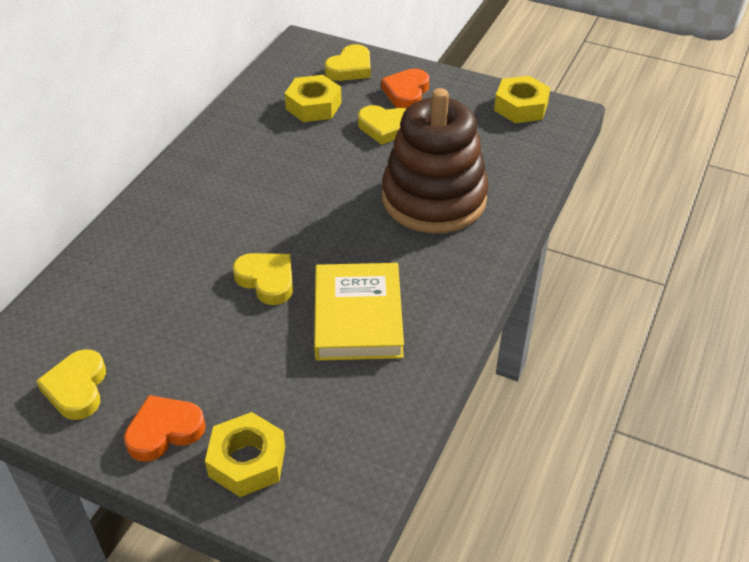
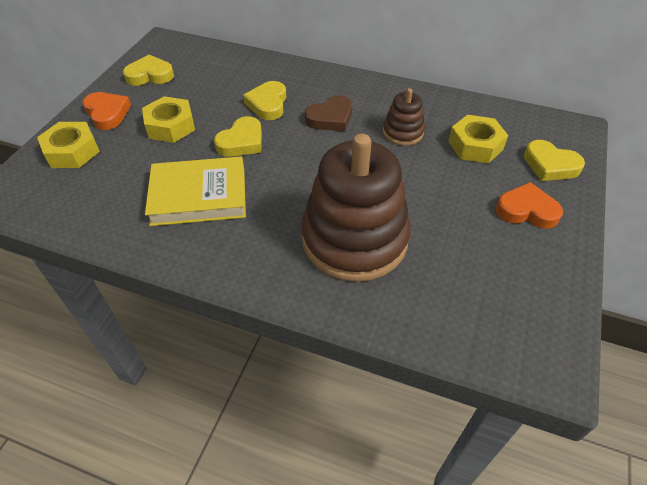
camera: 85 degrees right, 5 degrees up
(240, 202) = (330, 118): none -> brown heart
(281, 150) = (403, 132): none -> brown stacking toy
(385, 127) = (459, 197): yellow heart -> yellow heart (268, 104)
(521, 107) = (544, 318): yellow nut -> yellow nut (170, 126)

